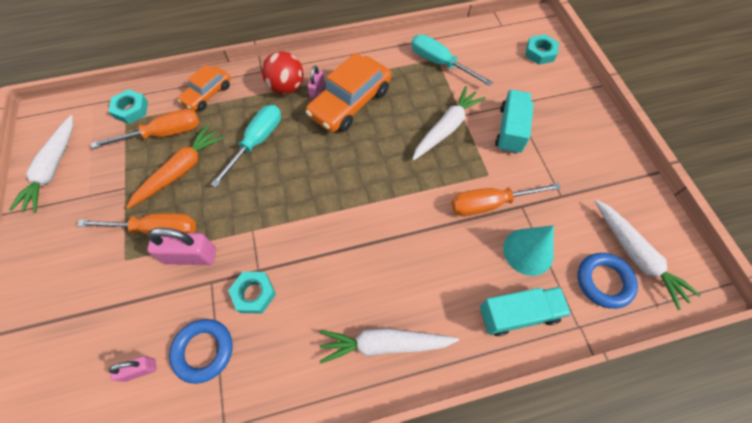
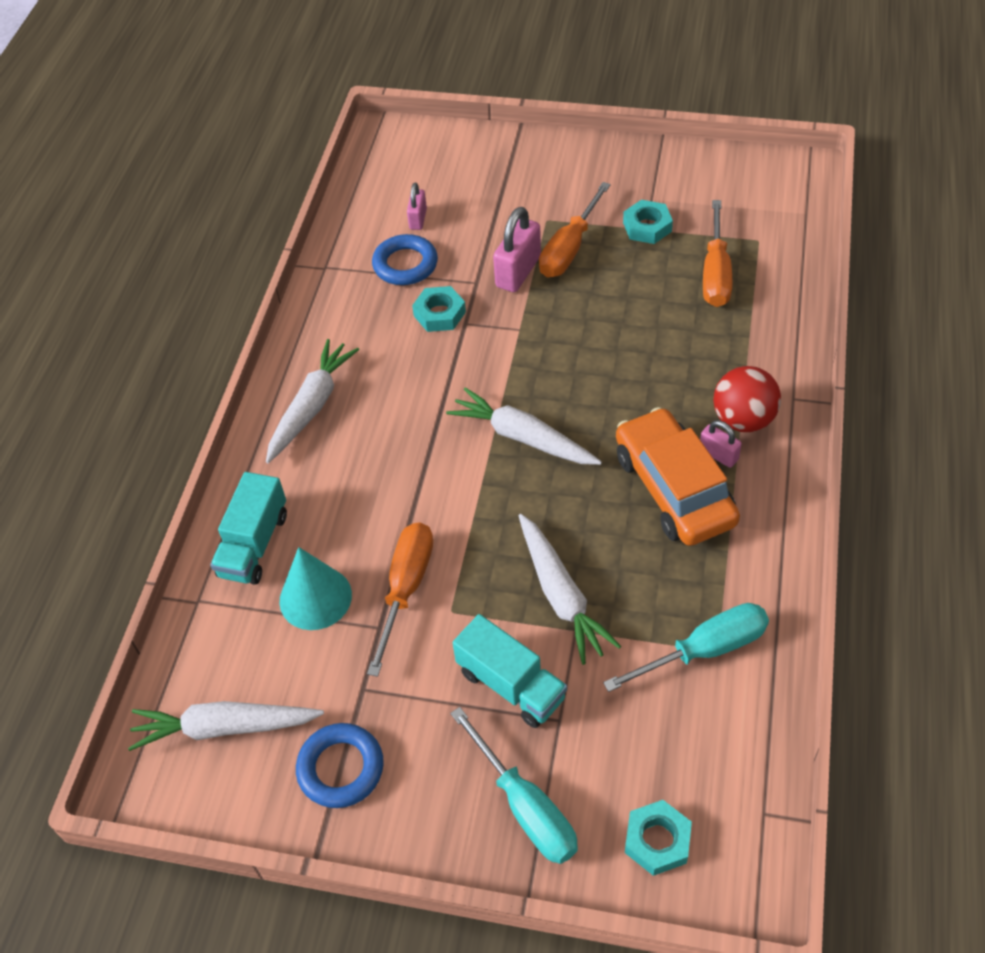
camera: 120 degrees right, 10 degrees down
(53, 169) = (708, 173): white carrot -> white carrot (523, 437)
(131, 109) = (776, 247): turquoise nut -> turquoise nut (647, 227)
(181, 171) = (645, 280): orange carrot -> none
(207, 94) = (771, 328): orange car -> none
(257, 142) = (653, 362): turquoise screwdriver -> turquoise screwdriver (525, 807)
(603, 281) = (223, 663): blue ring -> blue ring (341, 768)

